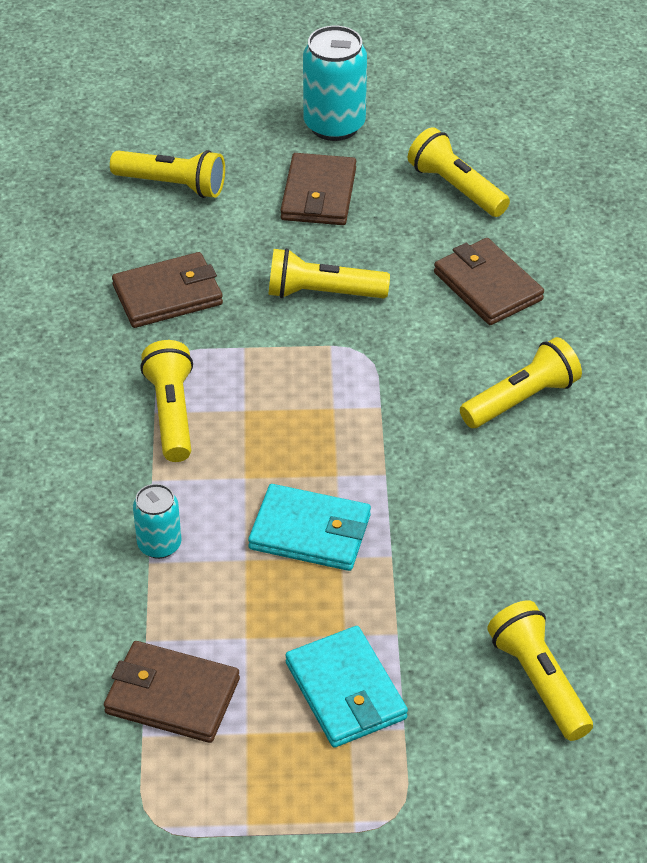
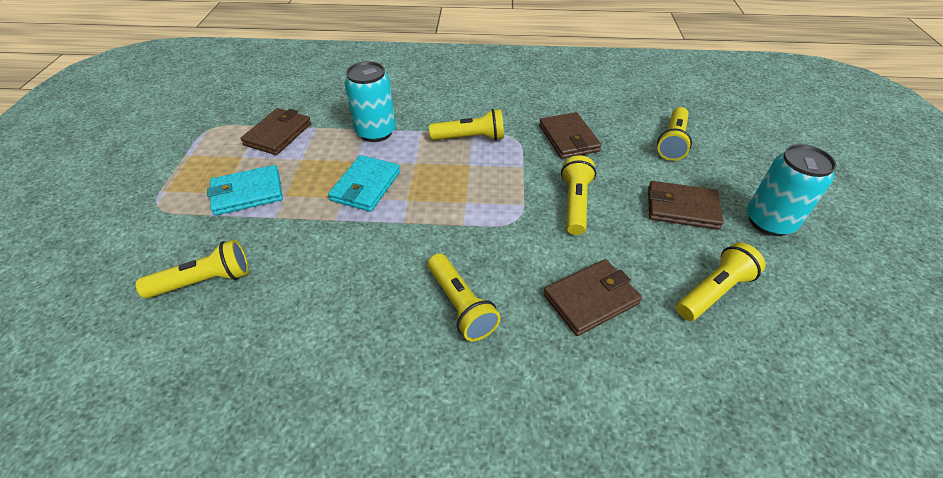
camera: 95 degrees right, 0 degrees up
(159, 545) = (376, 132): turquoise can -> turquoise can, size x1.73

